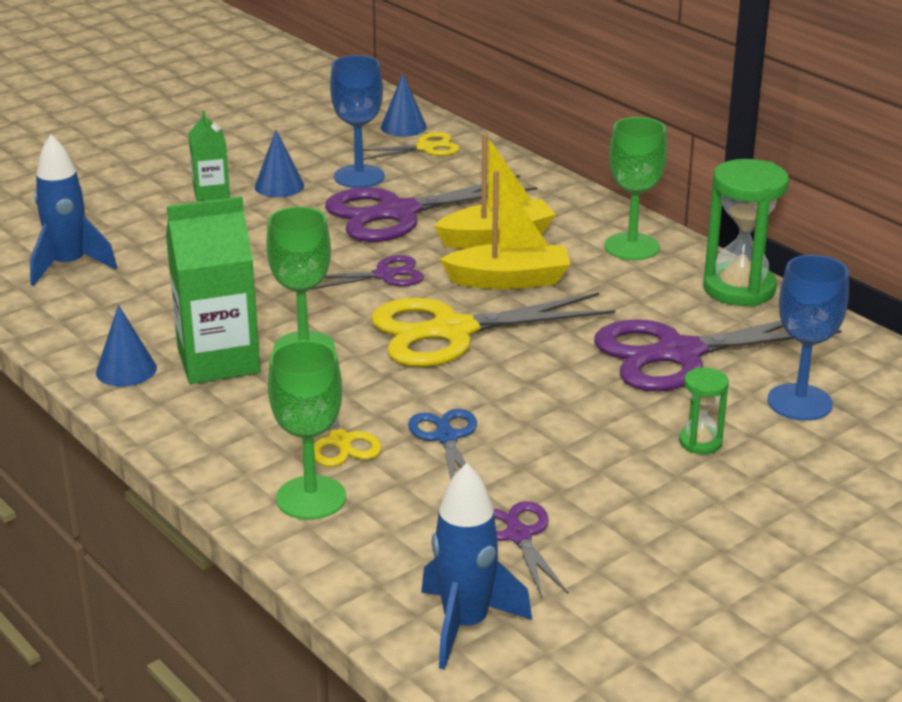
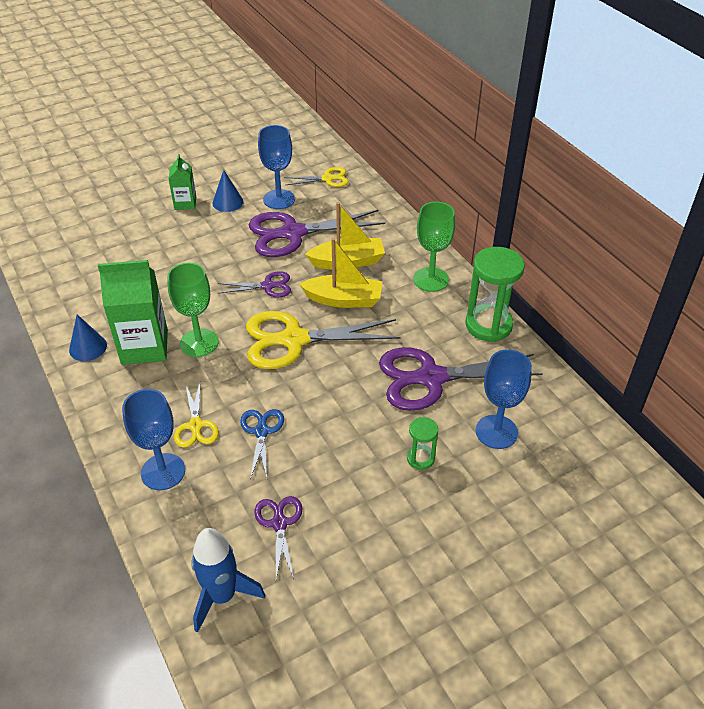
camera: 10 degrees right, 15 degrees up
(69, 266) = (82, 256): blue rocket -> none
(311, 498) = (163, 471): green goblet -> blue goblet
(403, 127) = (320, 159): blue cone -> none

